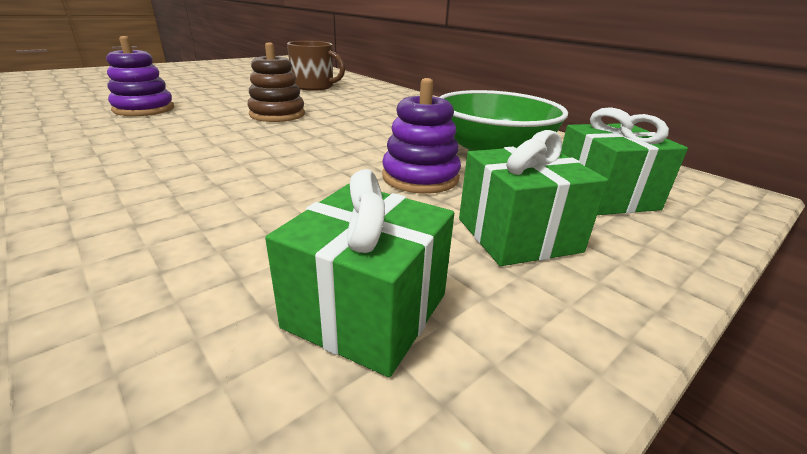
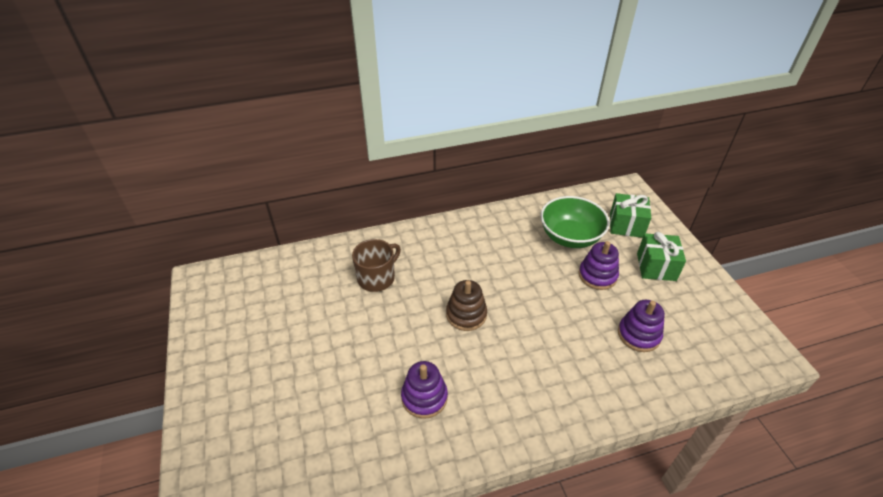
camera: 65 degrees left, 15 degrees up
(279, 223) = (638, 334): none -> purple stacking toy
(367, 310) = (697, 321): green gift -> none

